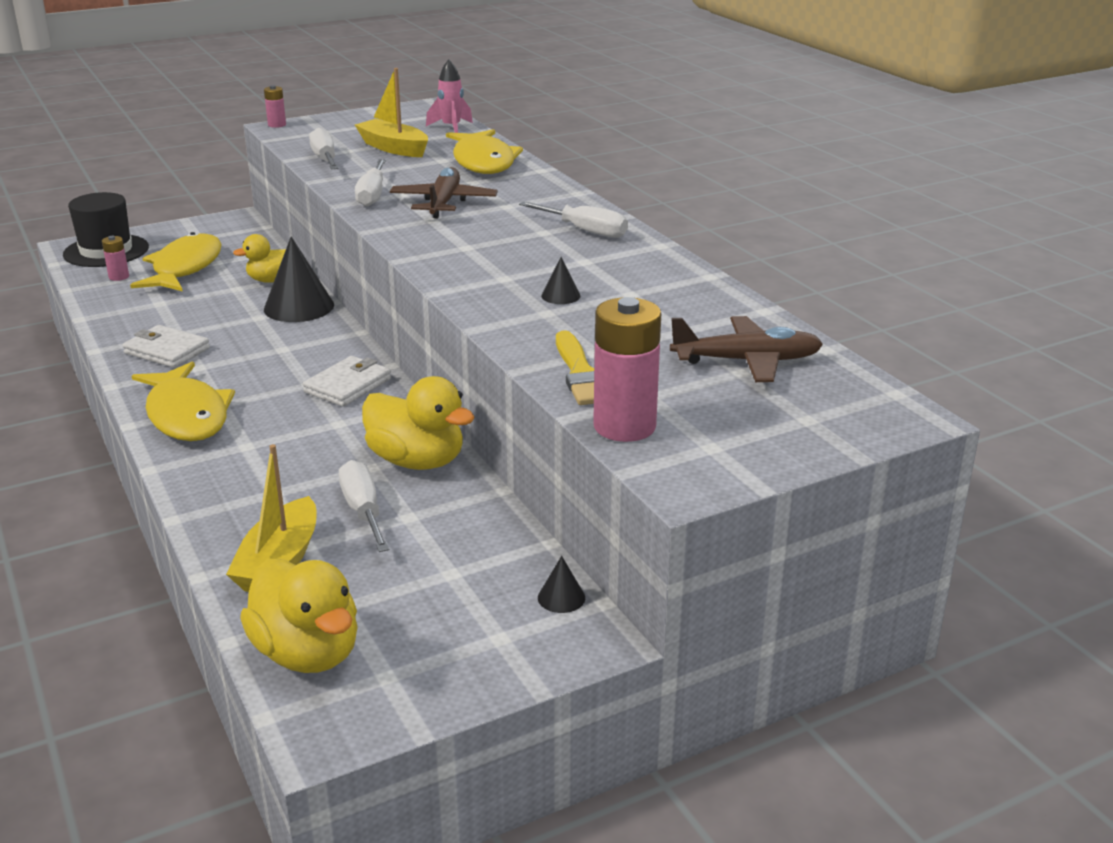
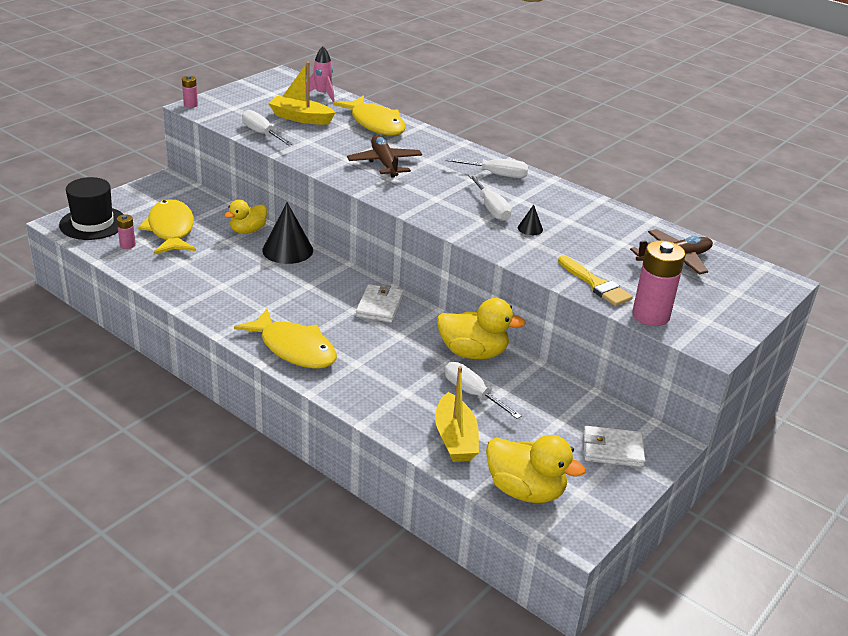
camera: 25 degrees left, 5 degrees up
(167, 351) = (229, 301): white wallet -> white wallet (612, 450)
(372, 195) = (329, 162): white screwdriver -> white screwdriver (491, 208)
(561, 597) = (630, 423): black cone -> none

